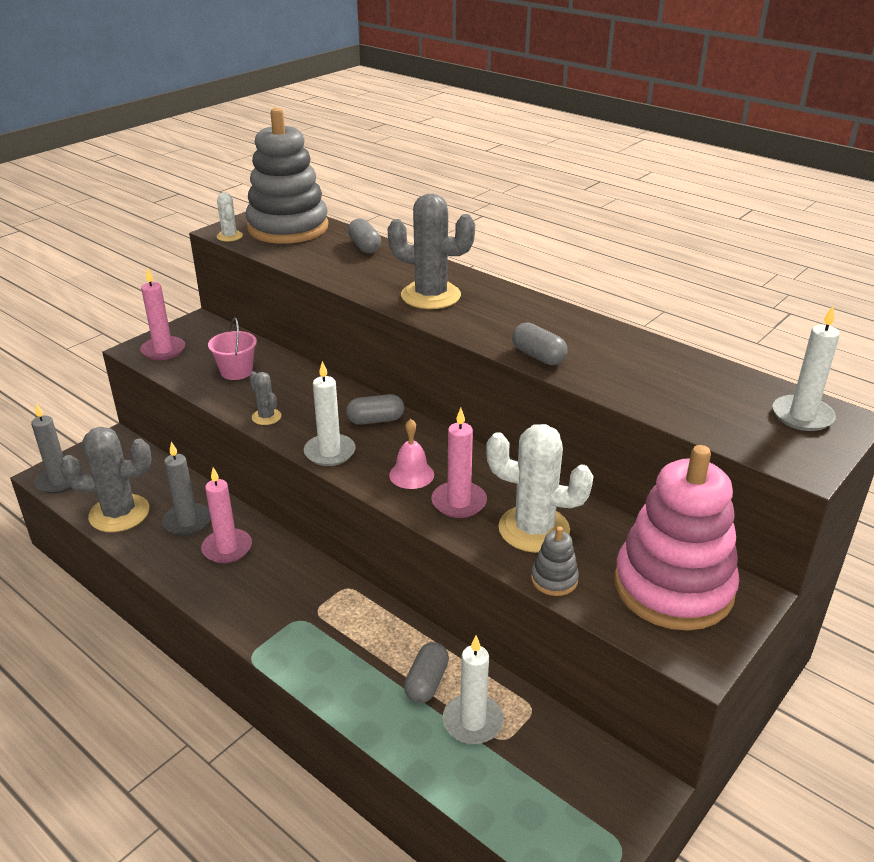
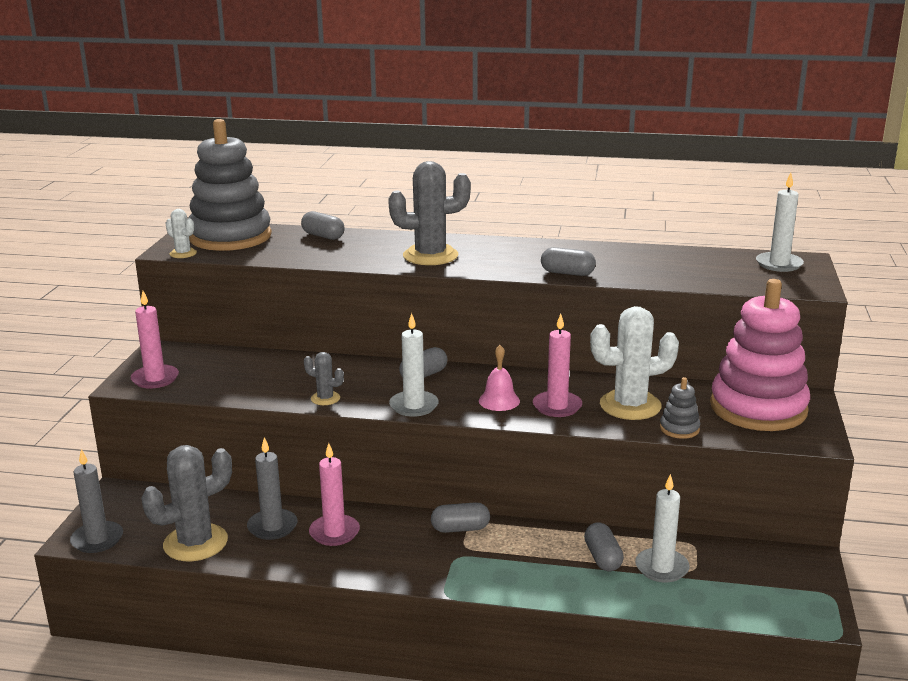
camera: 30 degrees left, 10 degrees down
(236, 371) = (251, 375): pink bucket -> none
(331, 589) = (460, 528): none -> grey capsule

